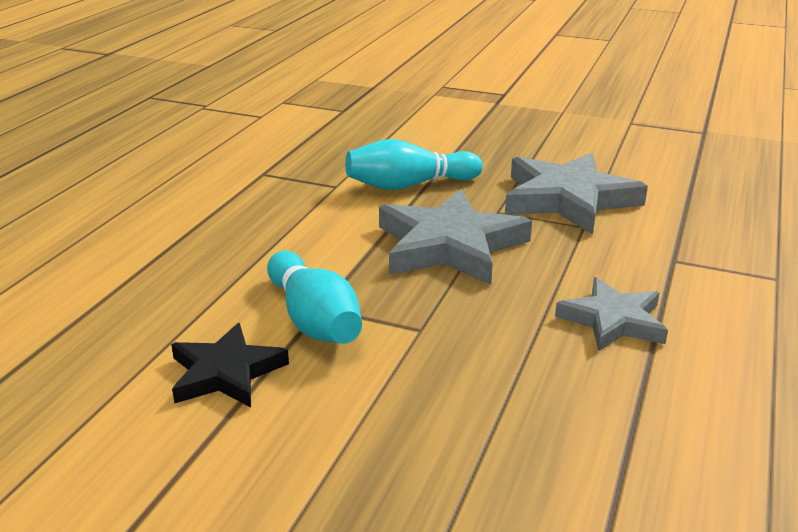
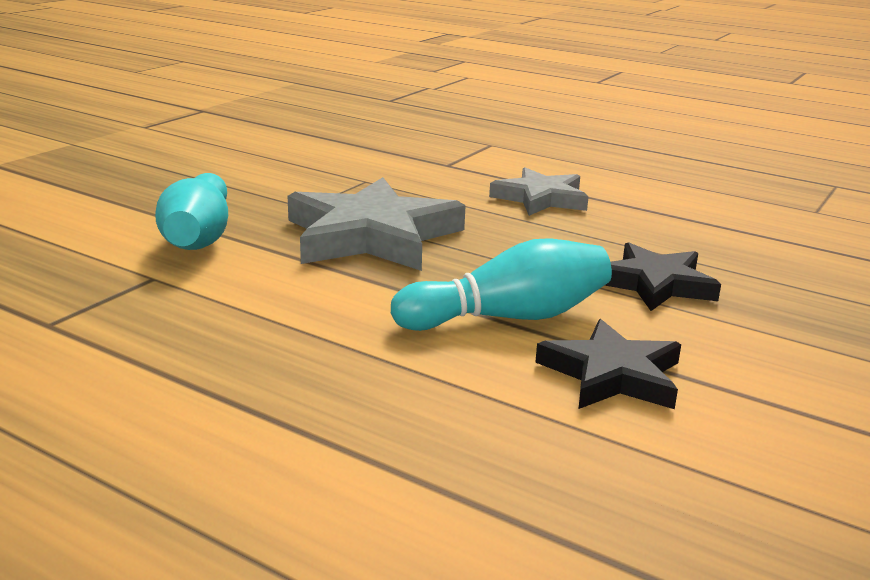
camera: 80 degrees left, 5 degrees down
(415, 397) = (655, 284): none -> black star
(568, 199) = (304, 176): grey star -> none

